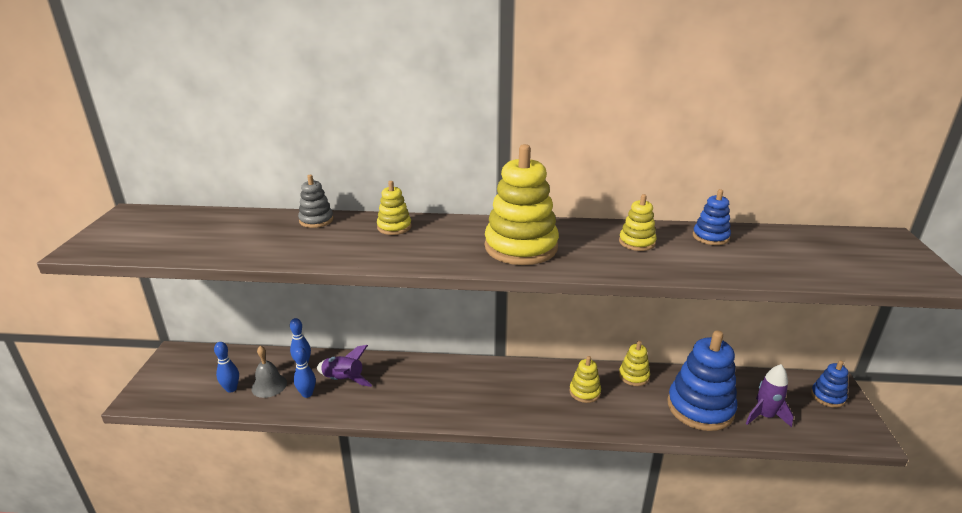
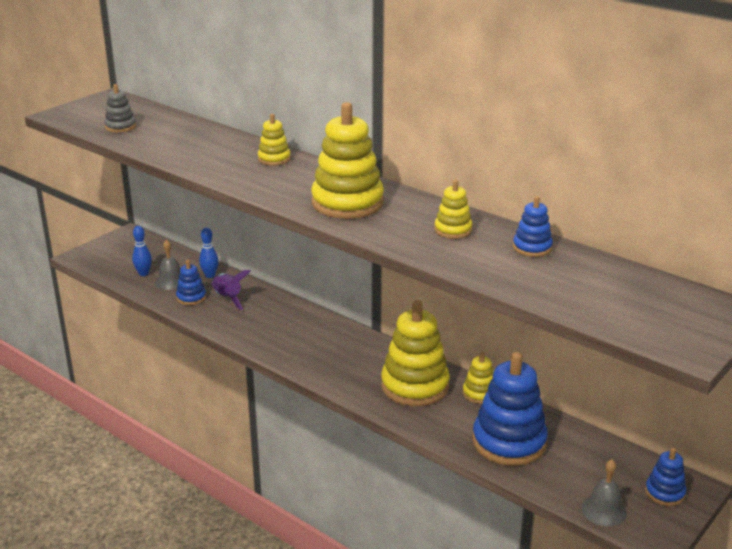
camera: 35 degrees right, 0 degrees up
(307, 394) = (191, 297): blue bowling pin -> blue stacking toy
(316, 220) = (225, 137): grey stacking toy -> grey stacking toy (120, 127)
(584, 392) = (415, 386): yellow stacking toy -> yellow stacking toy, size x2.01
(765, 416) = (566, 476): purple rocket -> none
(818, 431) = (604, 510): none -> grey bell

